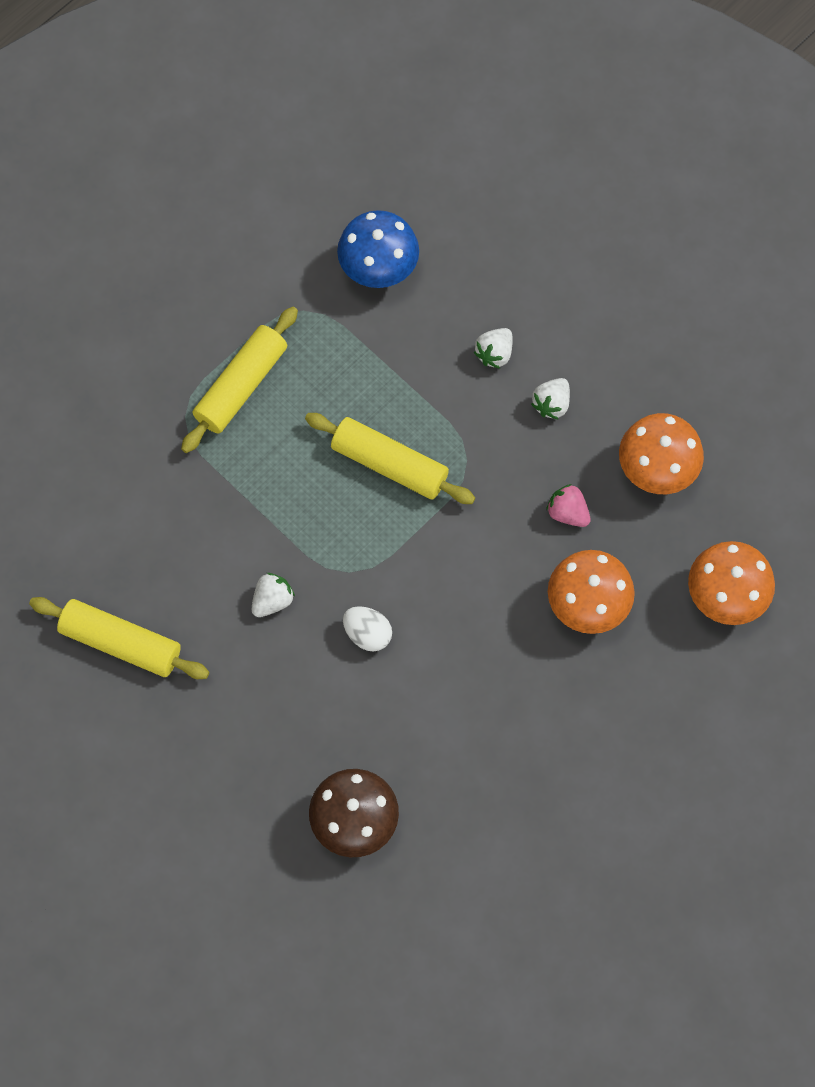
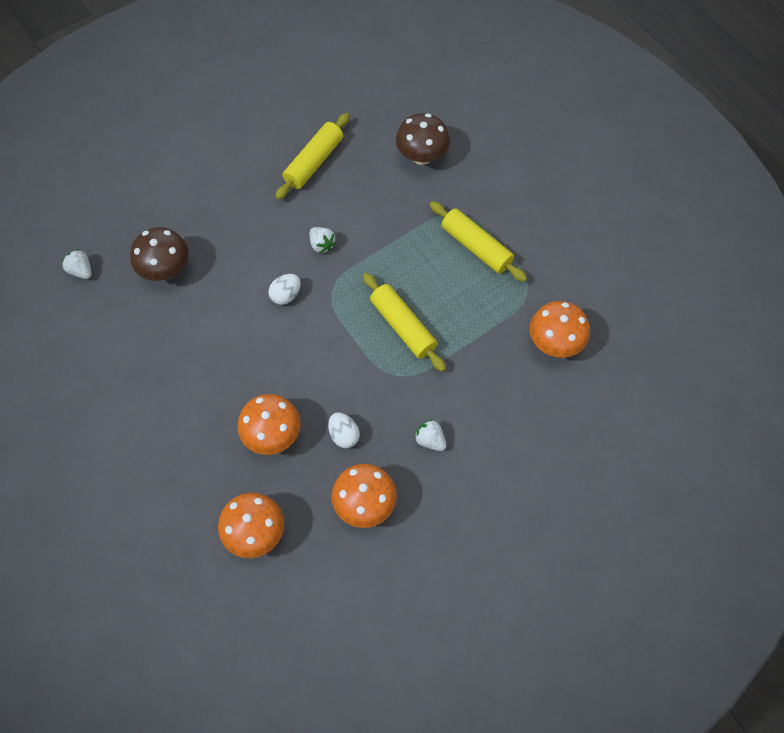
camera: 100 degrees right, 5 degrees down
(88, 484) = (422, 156): none -> brown mushroom
(378, 269) = (554, 343): blue mushroom -> orange mushroom
(389, 464) = (403, 326): yellow rolling pin -> yellow rolling pin turned 75 degrees counterclockwise
(494, 353) = (476, 408): white strawberry -> white strawberry (81, 270)
(567, 512) = (344, 435): pink strawberry -> white egg

